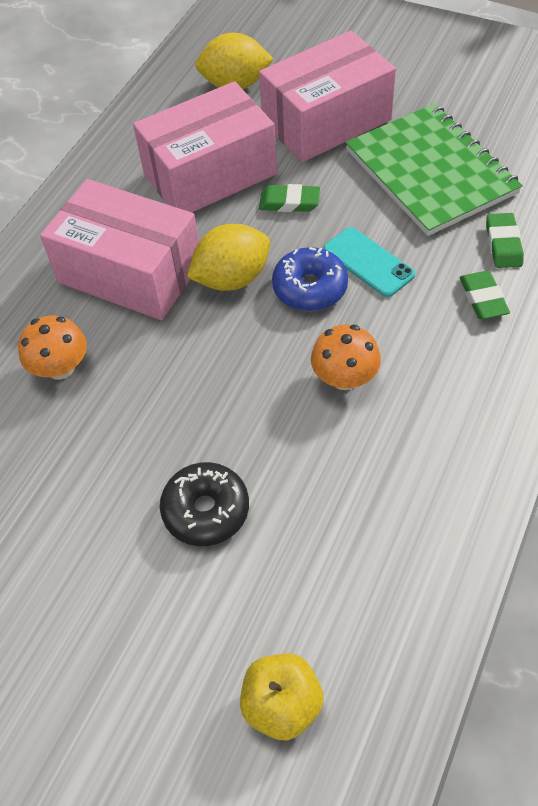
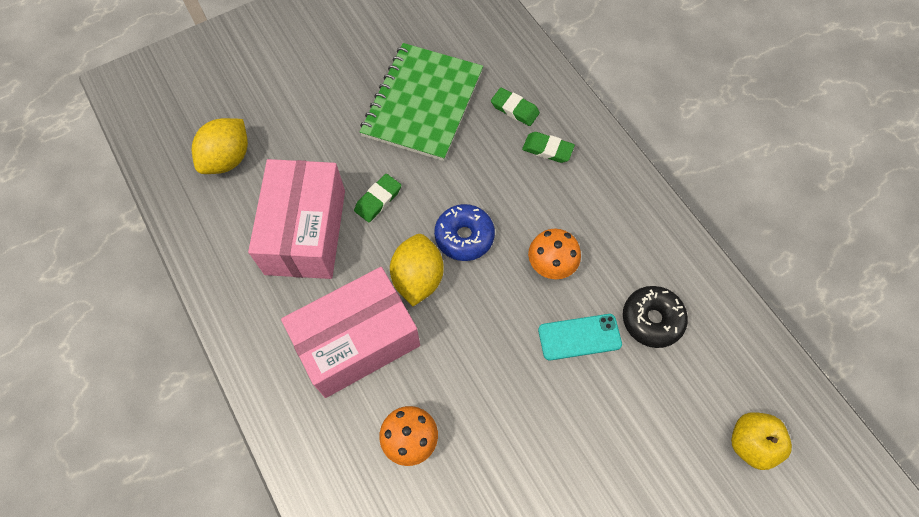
camera: 60 degrees left, 10 degrees up
(206, 510) = (595, 408): black donut -> black donut (652, 320)
(326, 121) = (321, 128): pink box -> none
(368, 262) = (470, 189): turquoise phone -> turquoise phone (579, 337)
(430, 172) = (423, 103): green notebook -> green notebook turned 75 degrees counterclockwise

